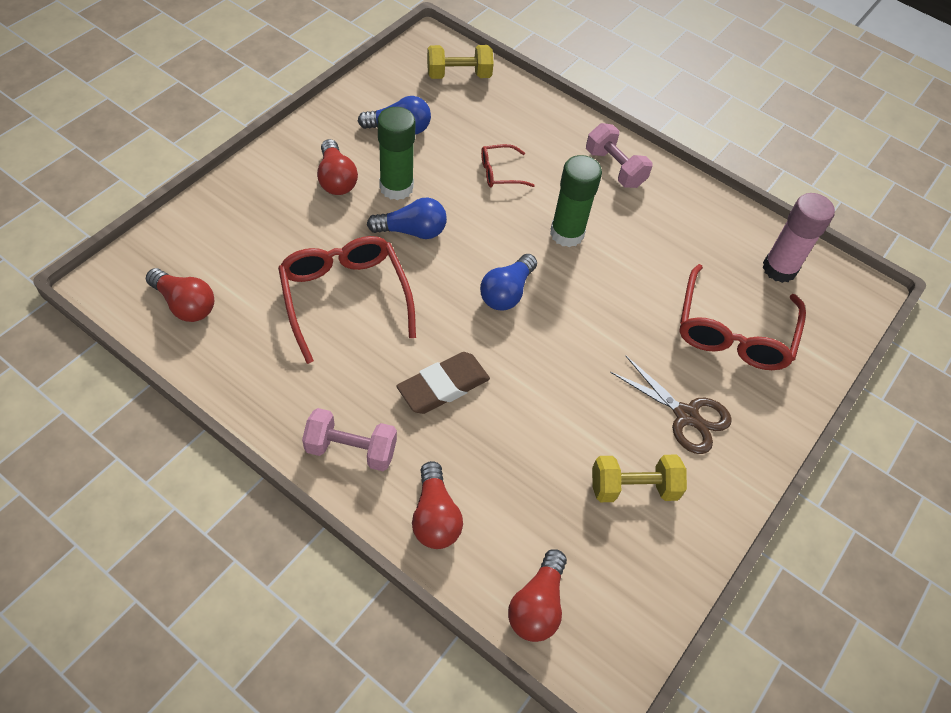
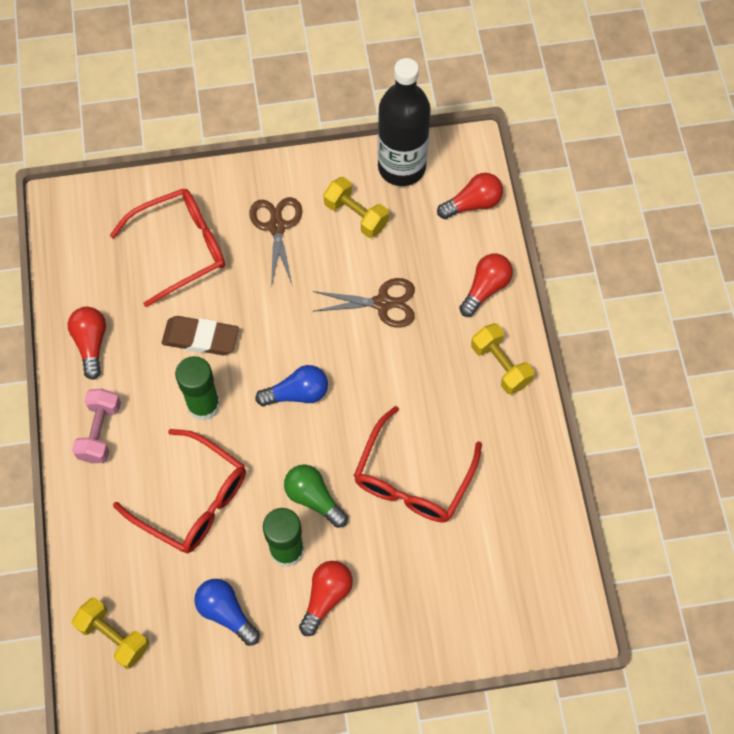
camera: 130 degrees left, 10 degrees up
(185, 304) = (529, 562): red light bulb -> red light bulb (91, 344)
(351, 449) = (500, 365): pink dumbbell -> yellow dumbbell
(412, 231) = (313, 498): blue light bulb -> green light bulb
(443, 386) = (406, 361): brown eraser -> brown eraser (200, 338)
(500, 172) = (192, 499): red glasses -> red glasses, size x2.03
(517, 421) = (382, 303): none -> brown scissors
(650, 582) = (401, 167): none -> black bottle
(779, 269) = (91, 262): pink glue stick -> none

